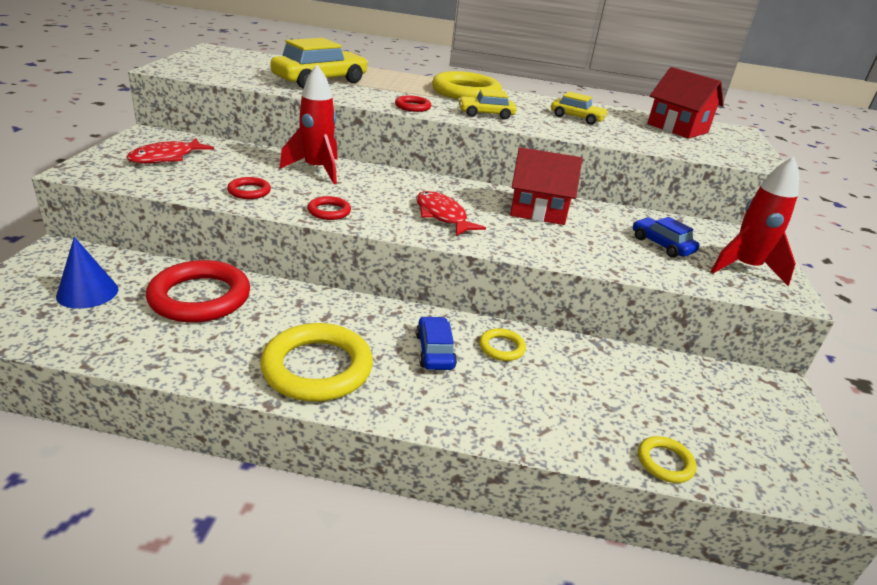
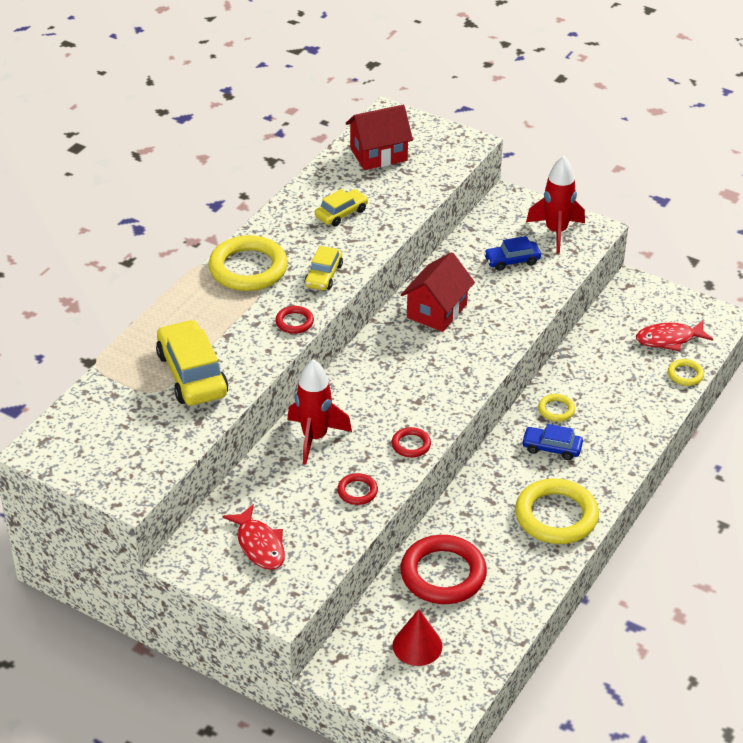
camera: 65 degrees left, 10 degrees up
(87, 292) = (417, 645): blue cone -> red cone
(442, 216) = (434, 375): red fish -> red fish (669, 339)

